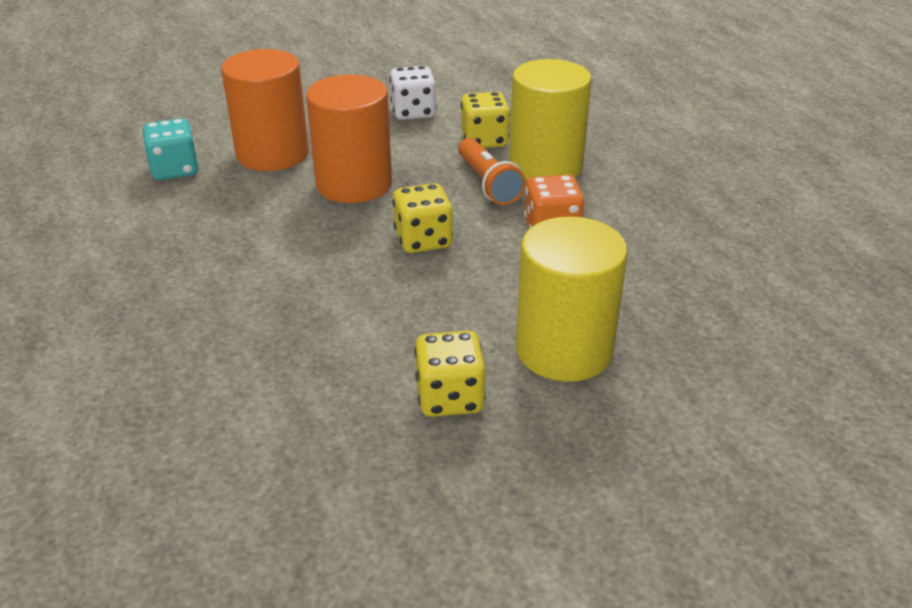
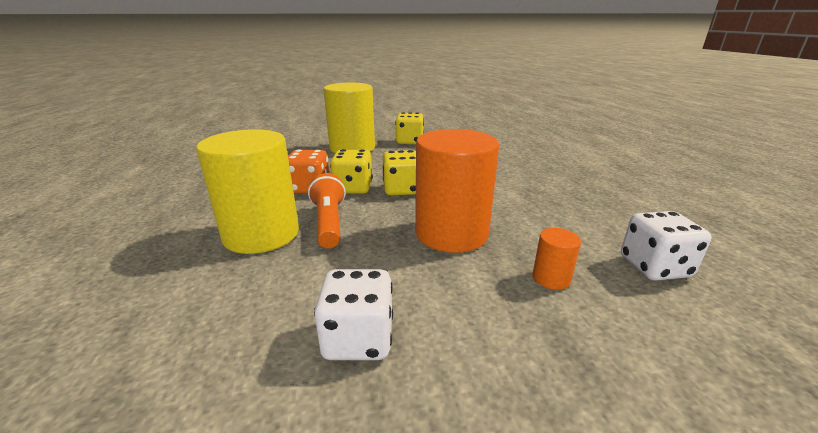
camera: 170 degrees left, 10 degrees down
(175, 170) = (654, 267): turquoise dice -> white dice
(272, 154) = (551, 278): orange cylinder -> orange cylinder, size x0.42
(484, 140) = (294, 272): yellow dice -> yellow dice (353, 188)

